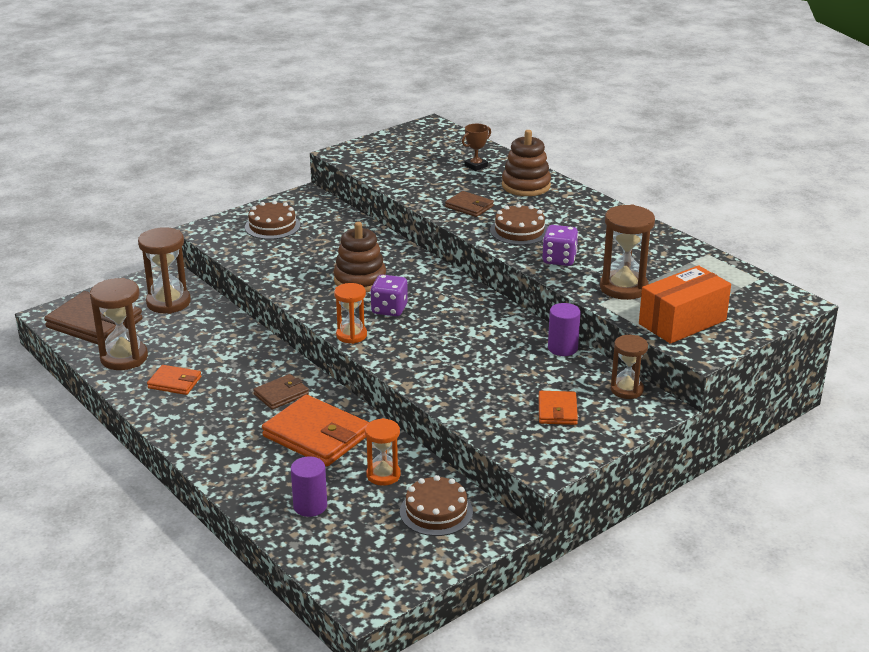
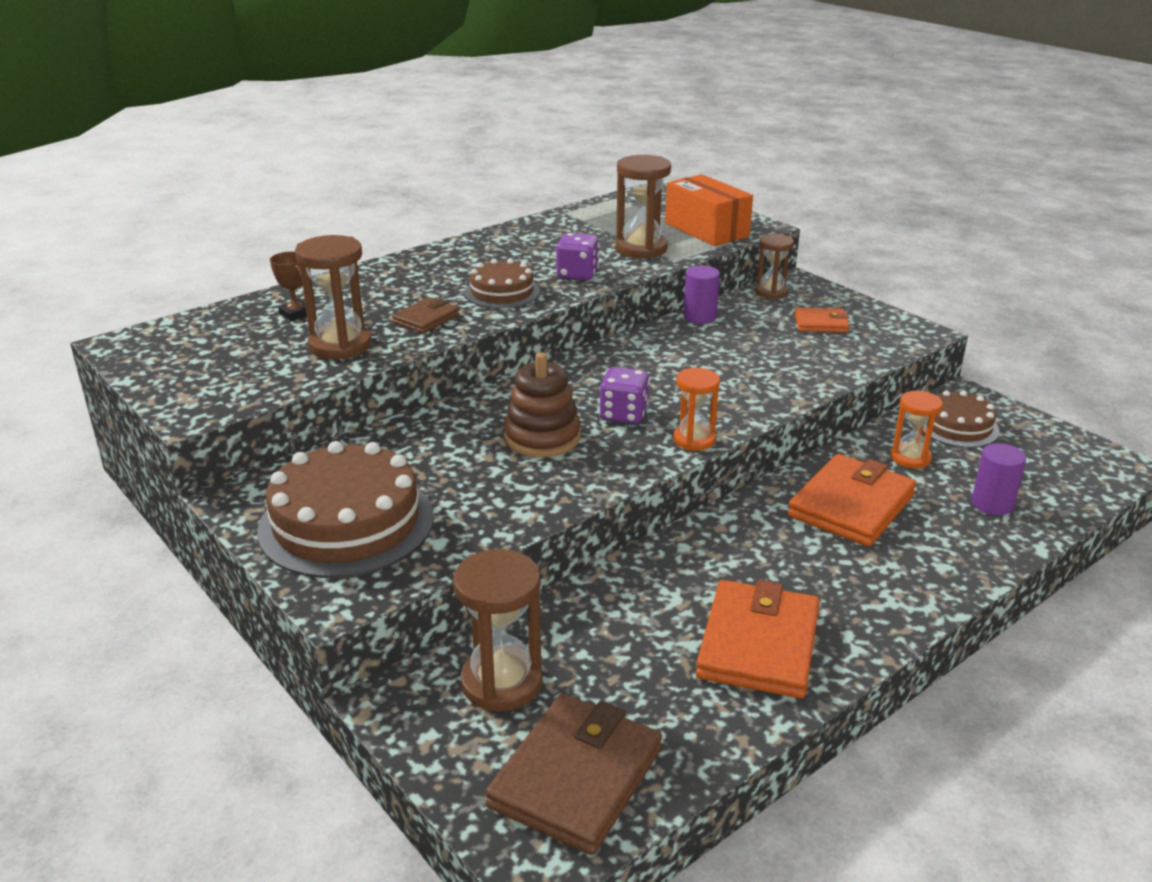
camera: 90 degrees left, 0 degrees up
(124, 358) = (694, 716): brown hourglass -> brown hourglass (340, 345)
(174, 382) = (758, 644): orange wallet -> orange wallet, size x1.87
(272, 226) = (346, 523): brown cake -> brown cake, size x1.78
(281, 394) = (766, 539): brown wallet -> none
(526, 186) = (373, 285): brown stacking toy -> none

